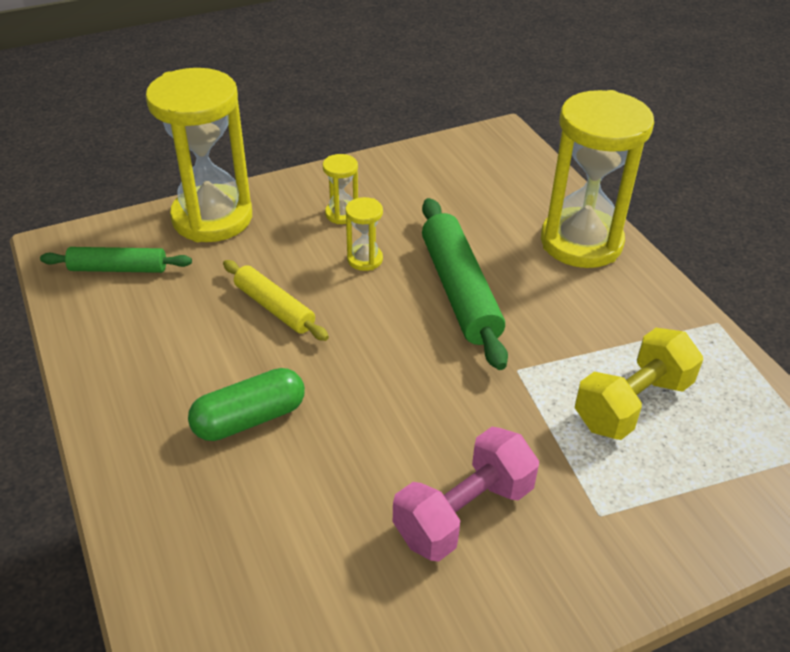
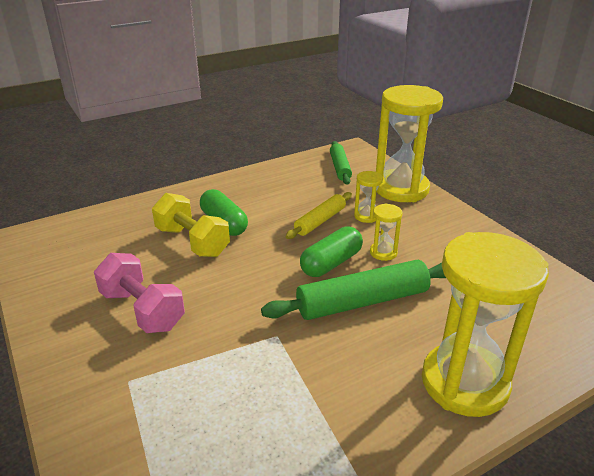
camera: 85 degrees right, 10 degrees down
(342, 214) = (433, 238): yellow hourglass -> yellow hourglass (366, 216)
(380, 308) = (331, 263): none -> green capsule
(632, 403) = (242, 409): yellow dumbbell -> yellow dumbbell (192, 242)

